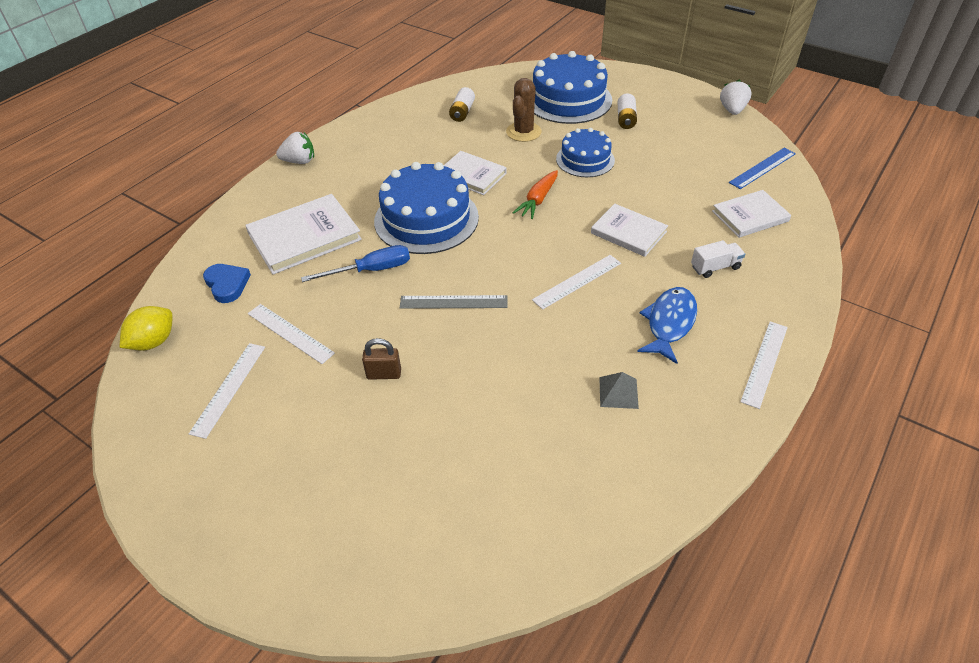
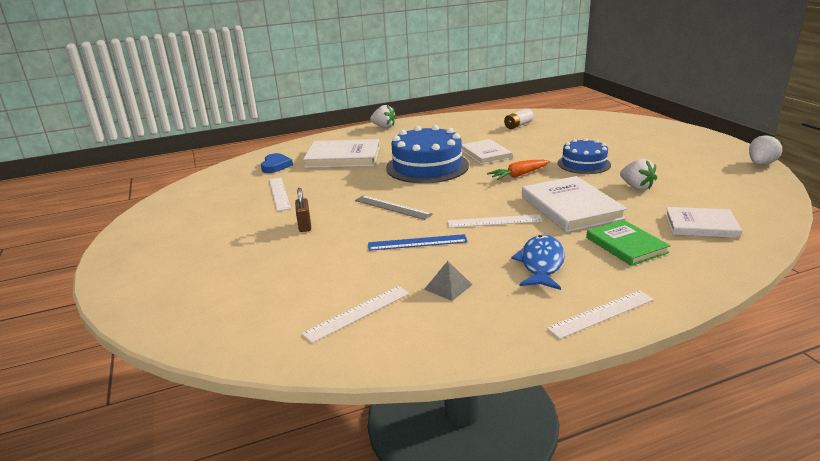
camera: 35 degrees right, 20 degrees down
(154, 342) = (210, 177): yellow lemon -> none
(229, 388) = (217, 206): white ruler -> white ruler (357, 313)
(371, 270) = (361, 180): blue screwdriver -> none
(384, 374) = (304, 226): brown padlock -> brown padlock turned 45 degrees clockwise
(523, 132) = (552, 142): brown cactus -> none
(568, 99) = (609, 133): blue cake -> none
(626, 119) = (647, 150): white battery -> none
(628, 232) = (571, 207): white book -> white book, size x1.54
(660, 180) = (636, 187): none -> white strawberry
(669, 323) = (541, 264): blue fish -> blue fish turned 45 degrees counterclockwise
(715, 267) = (626, 245): white truck -> green book
(762, 168) = (751, 201): blue ruler -> blue ruler (417, 242)

